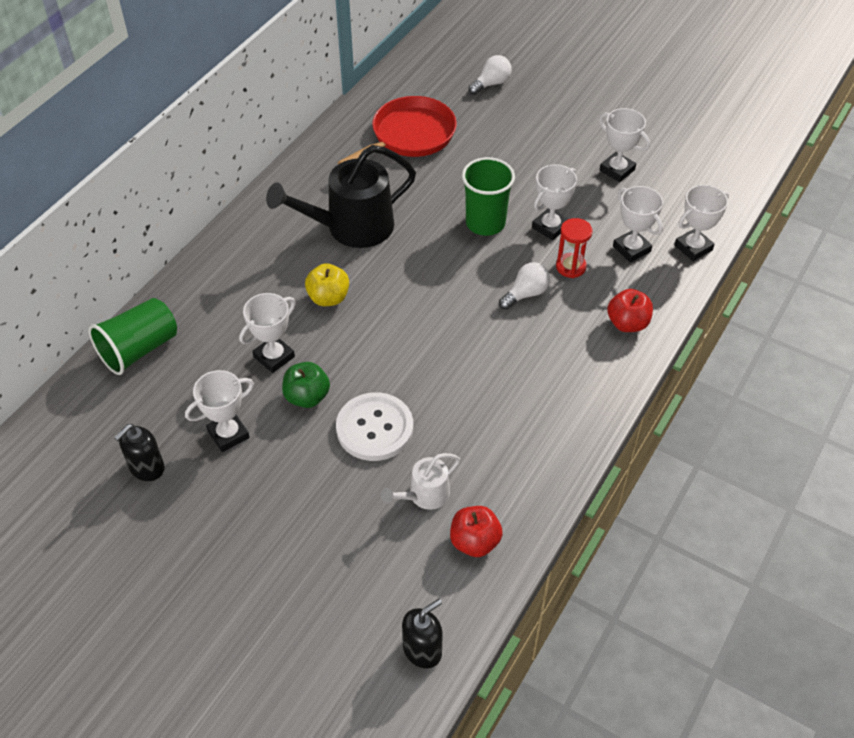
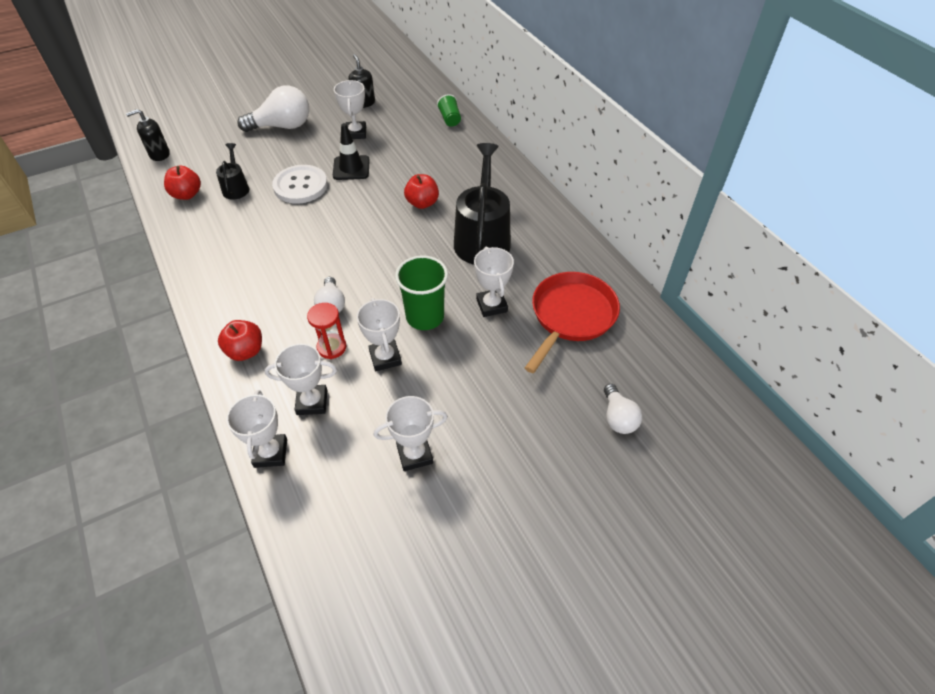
camera: 120 degrees right, 0 degrees up
(139, 349) = (450, 119): green cup -> green cup, size x0.57
(262, 534) = (282, 126): none -> white light bulb
(274, 357) = (395, 165): white trophy -> white trophy (491, 305)
(307, 397) = (351, 168): green apple -> black traffic cone
(328, 298) = (422, 203): yellow apple -> red apple
(409, 136) = (571, 316): red pan -> red pan turned 135 degrees counterclockwise
(422, 650) = (159, 154): black soap dispenser -> black soap dispenser turned 75 degrees clockwise
(425, 495) = (236, 188): white watering can -> black watering can

